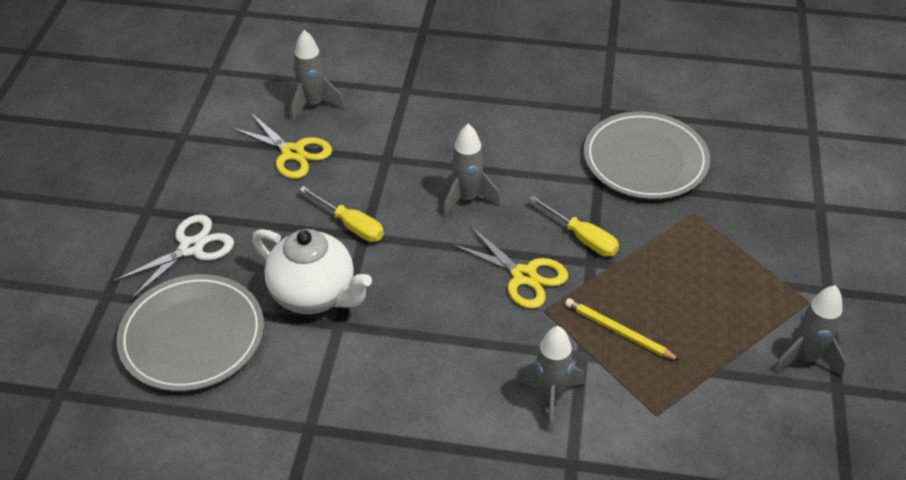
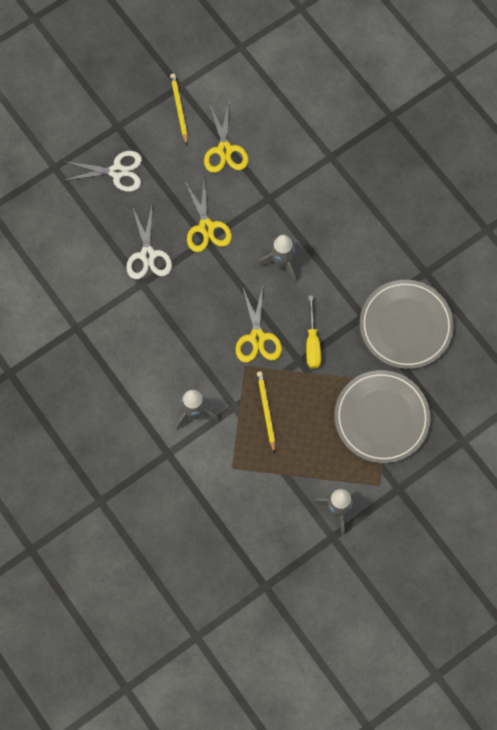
camera: 45 degrees right, 25 degrees up
(192, 336) = (71, 228): grey plate -> grey plate (381, 418)
(203, 153) = (179, 109): none -> yellow pencil
(313, 105) = (269, 123): grey rocket -> none
(315, 294) = (147, 255): white teapot -> white scissors
(351, 225) = (206, 227): yellow screwdriver -> yellow scissors

